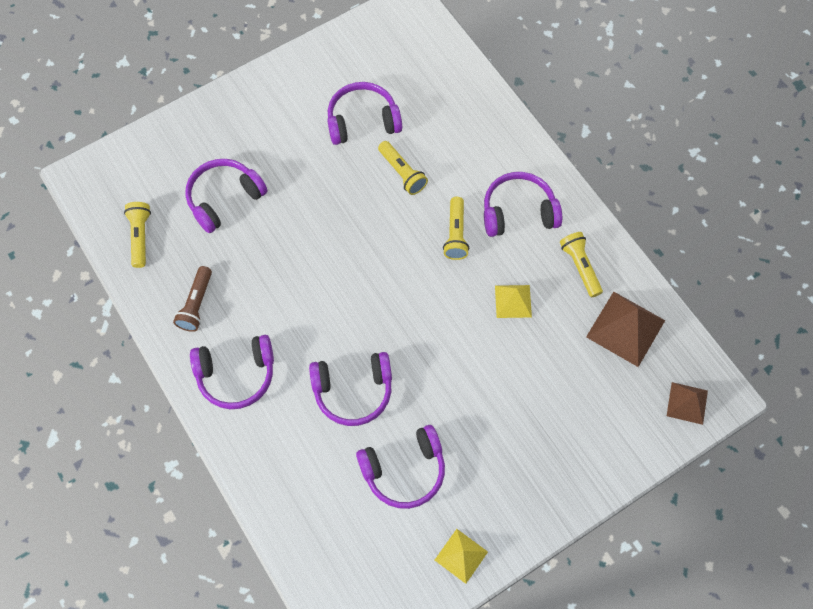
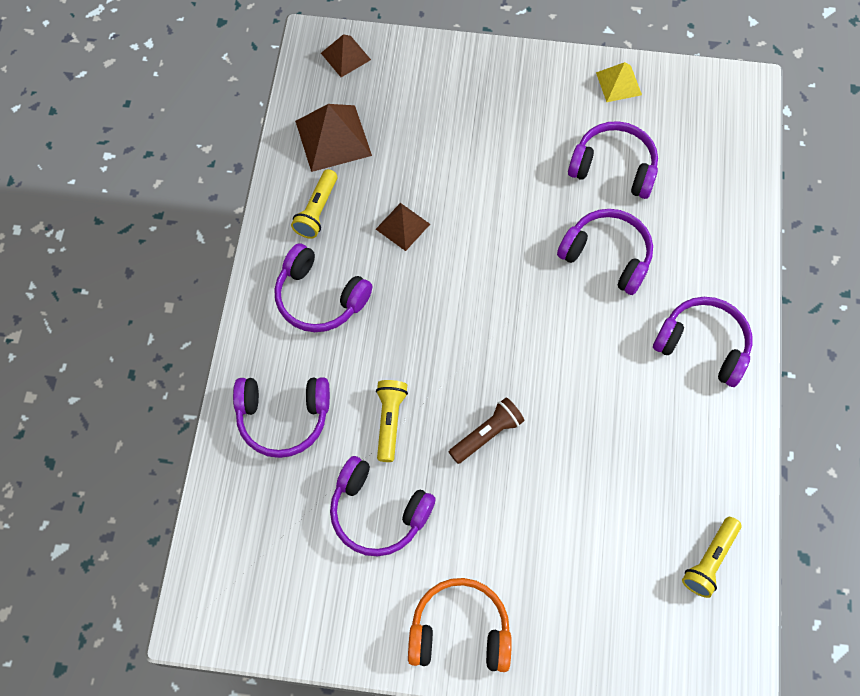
camera: 140 degrees left, 0 degrees up
(196, 304) = (697, 441): brown flashlight -> brown flashlight (487, 434)
(224, 199) = (591, 536): purple headphones -> purple headphones (283, 417)
(263, 97) = (460, 631): none -> orange headphones
(455, 234) = (396, 321): yellow flashlight -> none
(513, 301) = (403, 226): yellow pyramid -> brown pyramid

